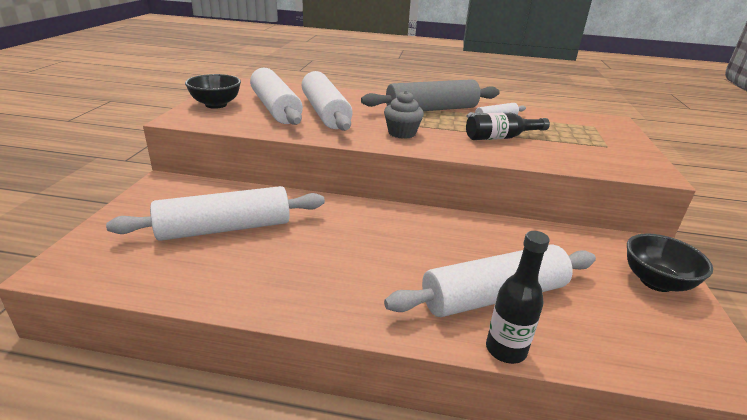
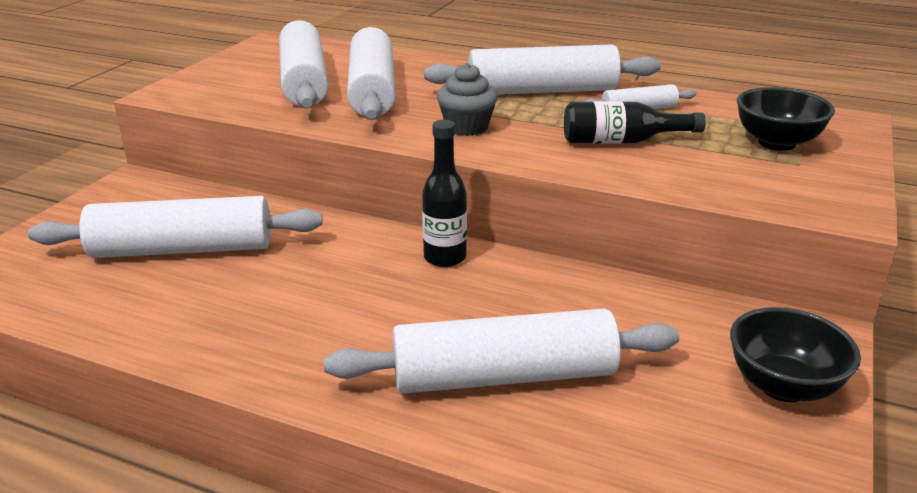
camera: 15 degrees right, 0 degrees up
(216, 105) = (224, 74): black bowl -> black bowl (776, 143)
(431, 109) = (542, 91): grey rolling pin -> white rolling pin
(505, 350) = (474, 447): black bottle -> black bottle (445, 258)

